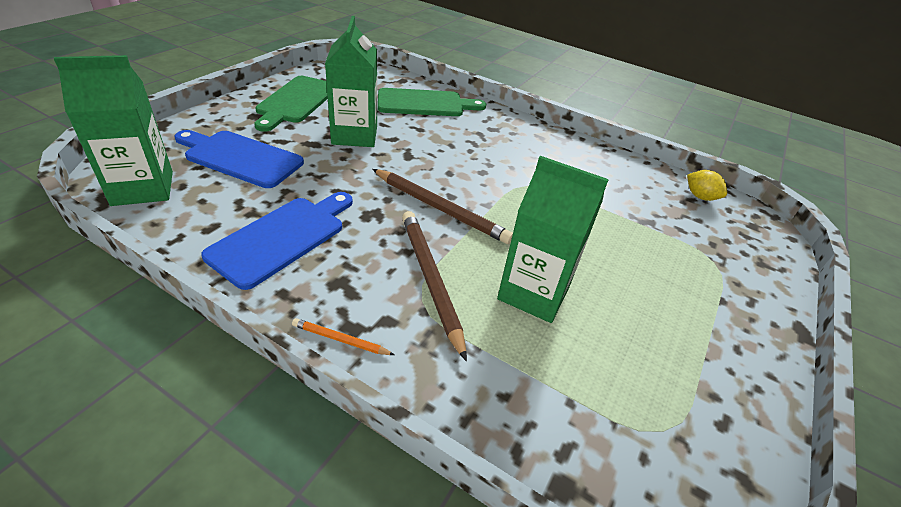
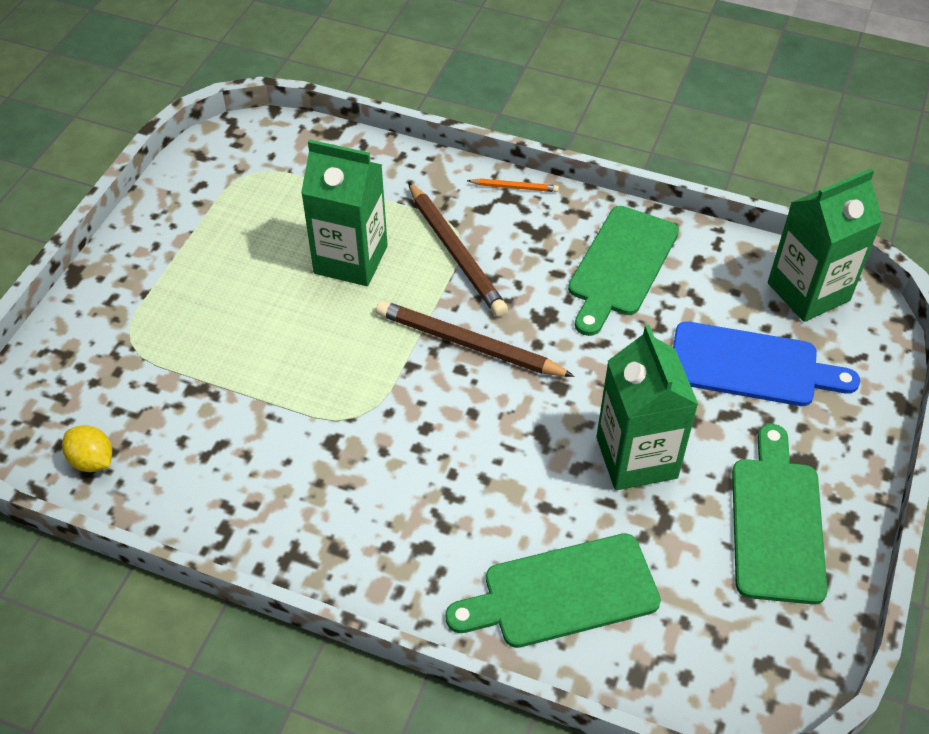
camera: 175 degrees right, 10 degrees up
(282, 237) = (621, 266): blue cutting board -> green cutting board

